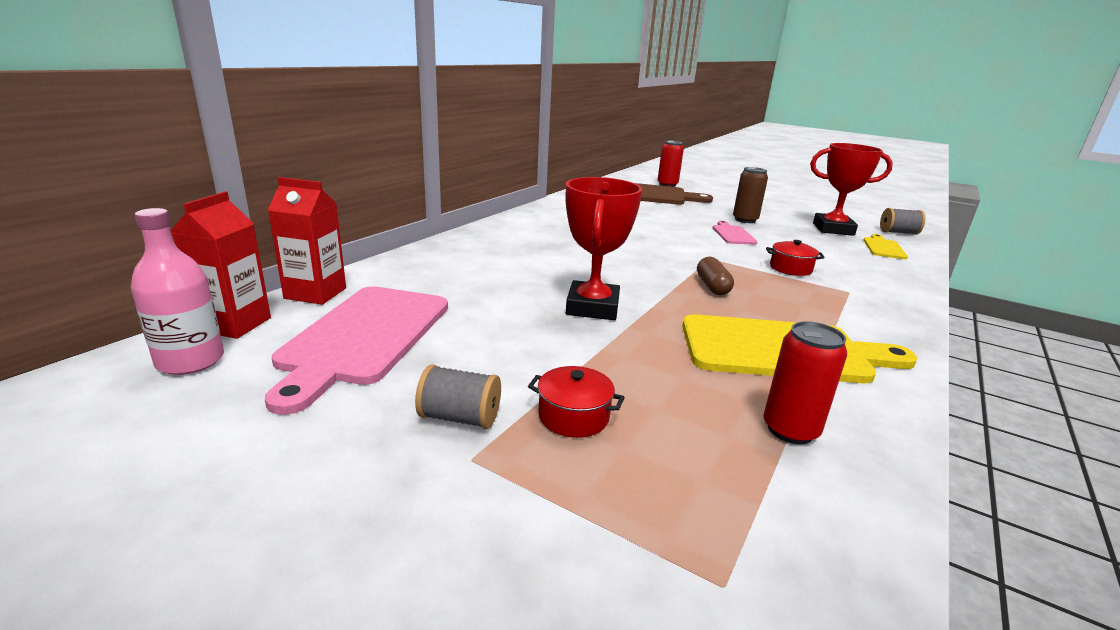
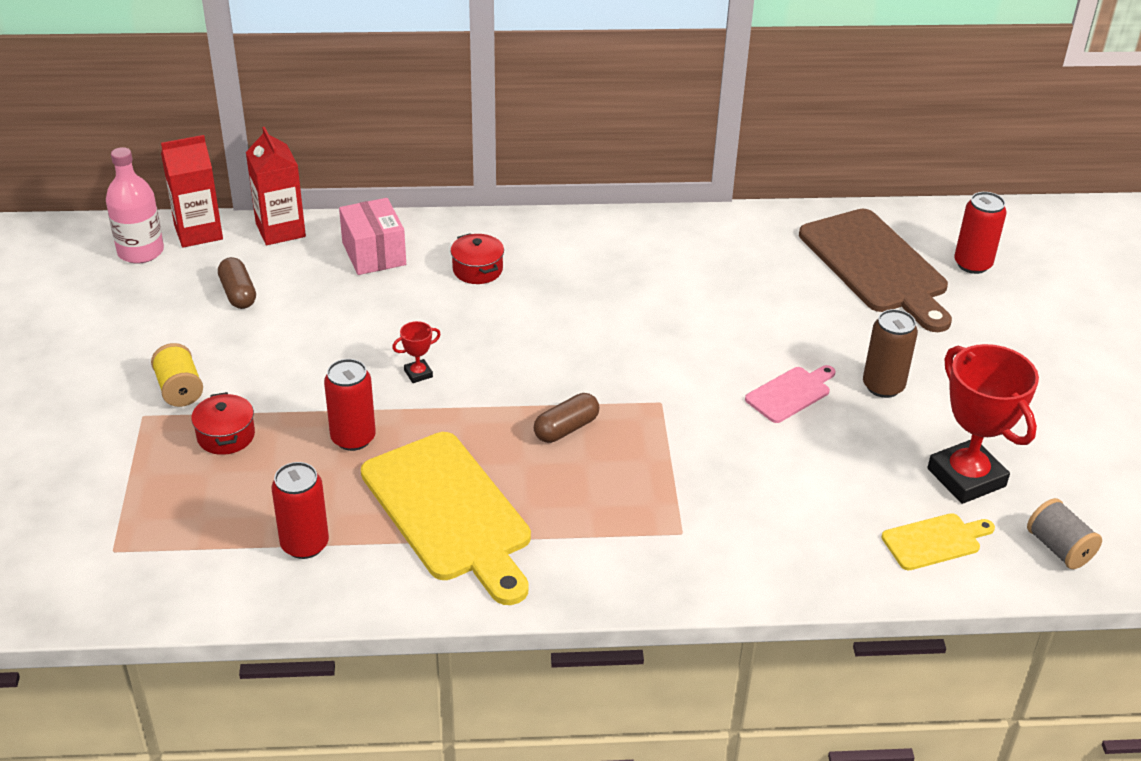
camera: 55 degrees right, 15 degrees up
(363, 337) = (238, 293): pink cutting board -> brown capsule
(419, 275) = (374, 254): none -> pink box
(459, 418) = (179, 389): grey spool -> yellow spool
(592, 307) = (418, 374): red trophy -> red trophy, size x0.42
(647, 356) = (353, 438): none -> red can
(790, 268) = (708, 472): red pot -> red pot (477, 270)

